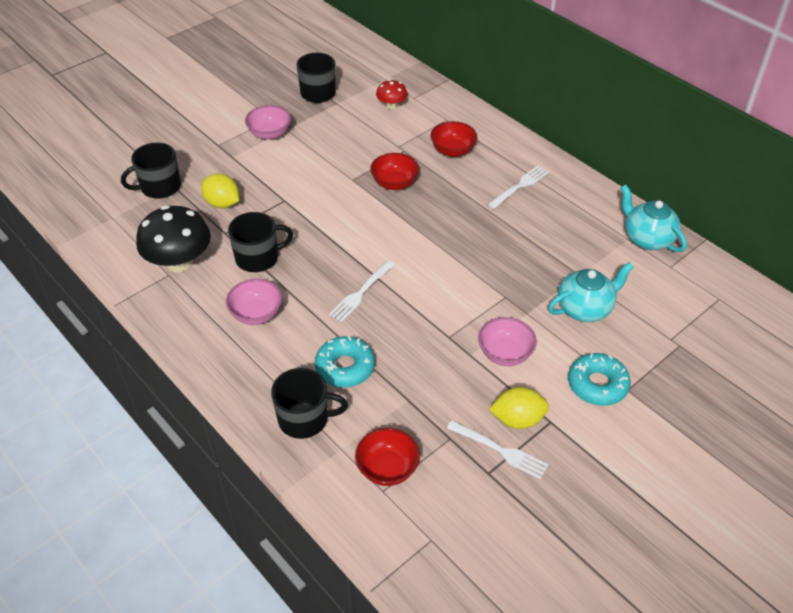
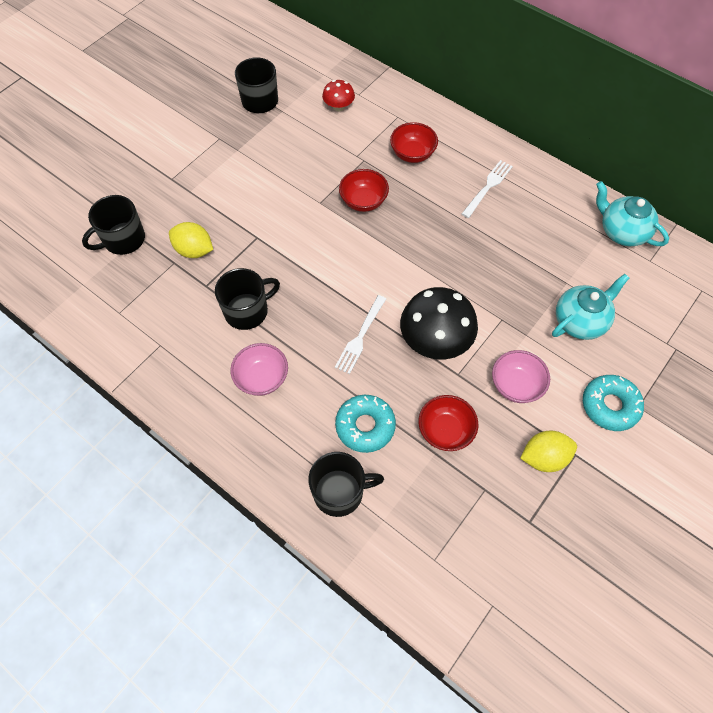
camera: 10 degrees left, 15 degrees up
(179, 262) = (167, 328): black mushroom -> black mushroom (435, 341)
(270, 134) = (222, 158): pink bowl -> none
(387, 469) = (433, 534): red bowl -> red bowl (445, 431)
(500, 450) = (535, 495): white fork -> none

